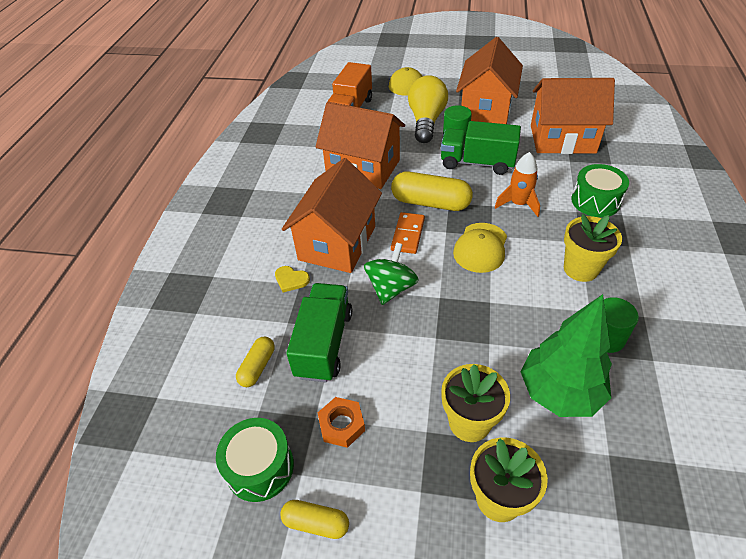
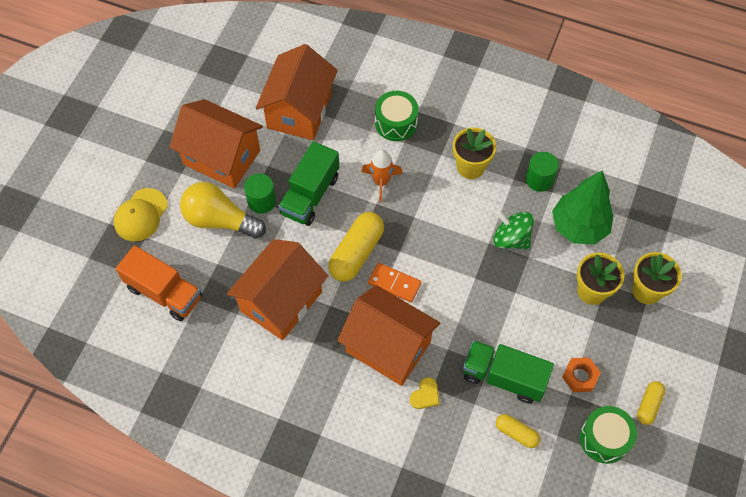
camera: 80 degrees left, 15 degrees up
(391, 288) = (456, 313): green spinning top -> green spinning top (511, 239)
(480, 248) = (427, 230): yellow cap -> none

